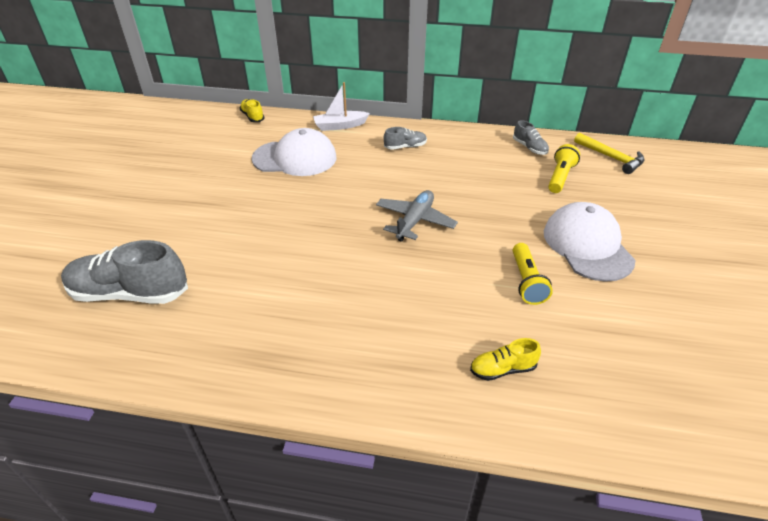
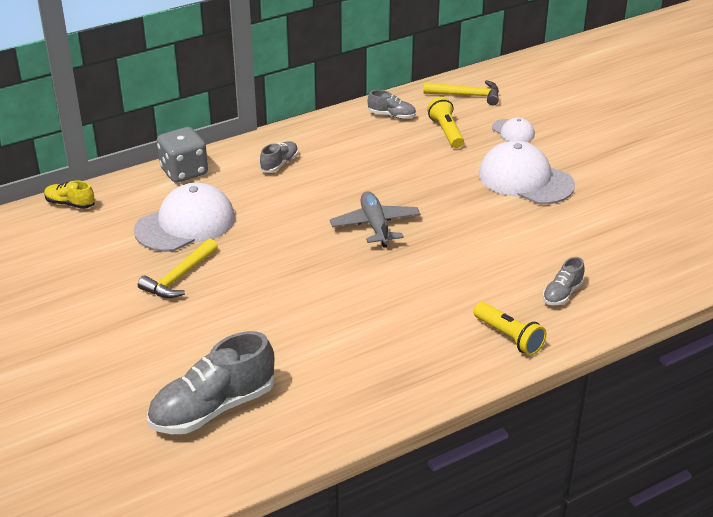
camera: 40 degrees left, 5 degrees down
(243, 190) = (179, 277): none -> yellow hammer
(340, 126) = (184, 171): white boat -> grey dice
(502, 369) = (562, 293): yellow shoe -> grey shoe
(526, 282) = (513, 228): yellow flashlight -> yellow flashlight (509, 337)
(622, 201) = (513, 131): none -> white cap

